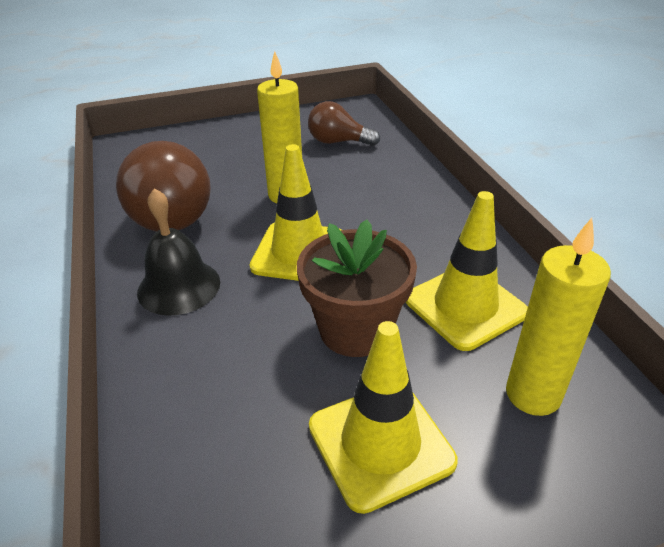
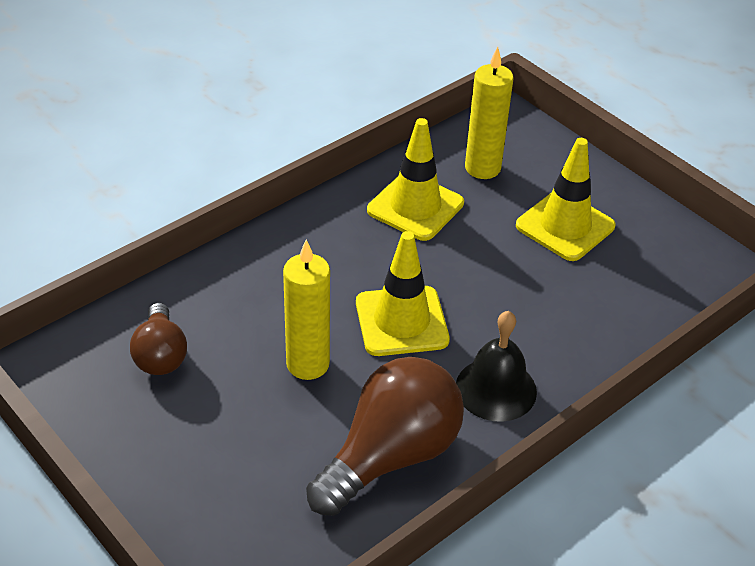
camera: 115 degrees left, 5 degrees up
(355, 330) = (477, 260): brown flower pot -> none

